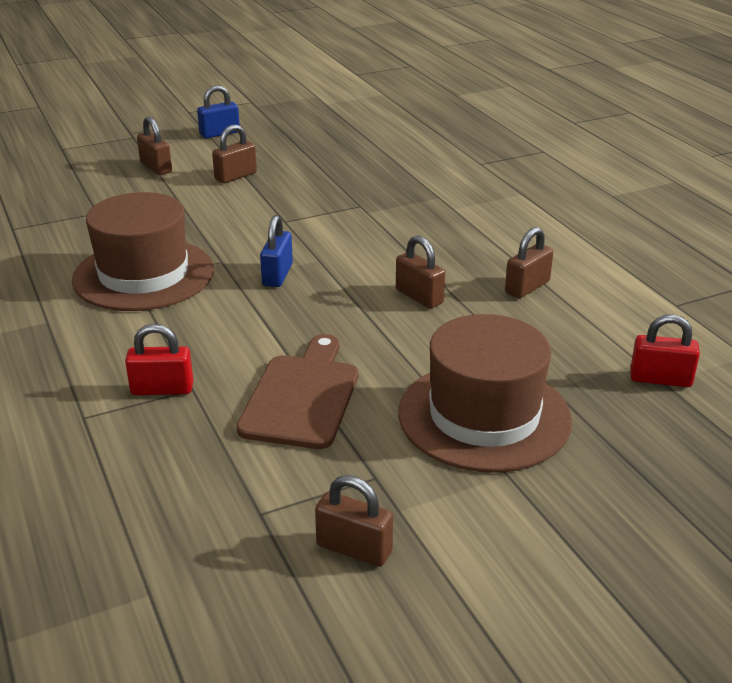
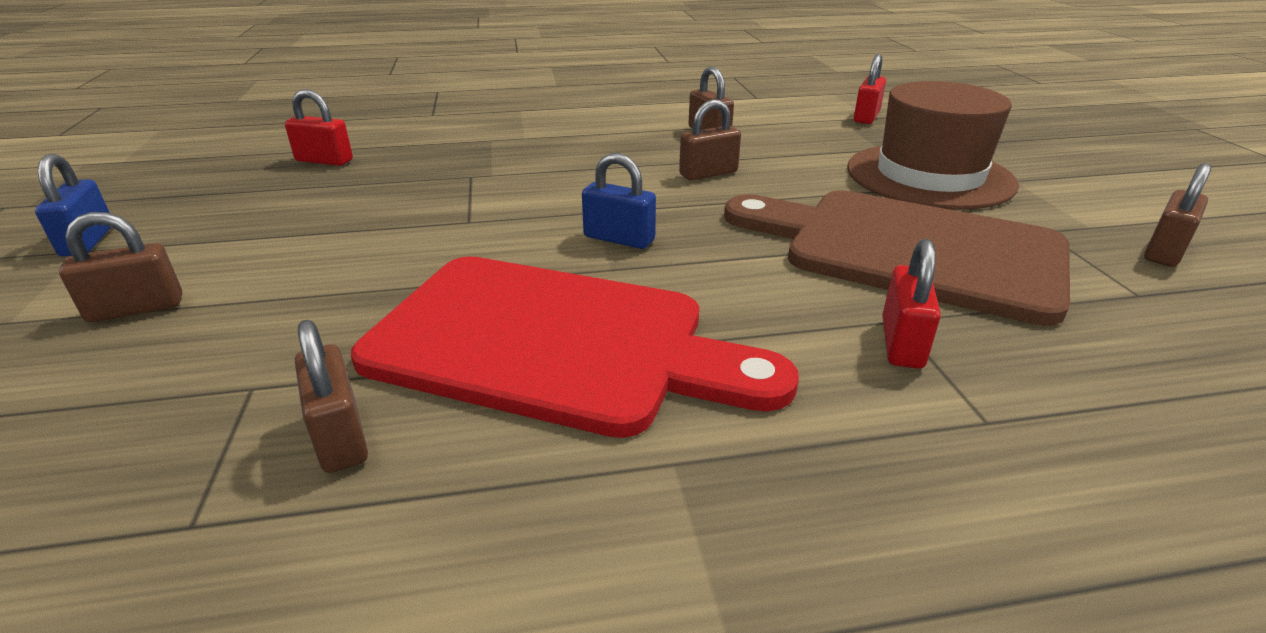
camera: 75 degrees left, 0 degrees up
(144, 274) = (553, 342): brown hat -> red cutting board
(236, 176) = (279, 241): brown padlock -> brown padlock (340, 436)
(302, 397) = (908, 251): brown cutting board -> brown cutting board, size x1.57
(358, 154) = (324, 160): none -> red padlock

